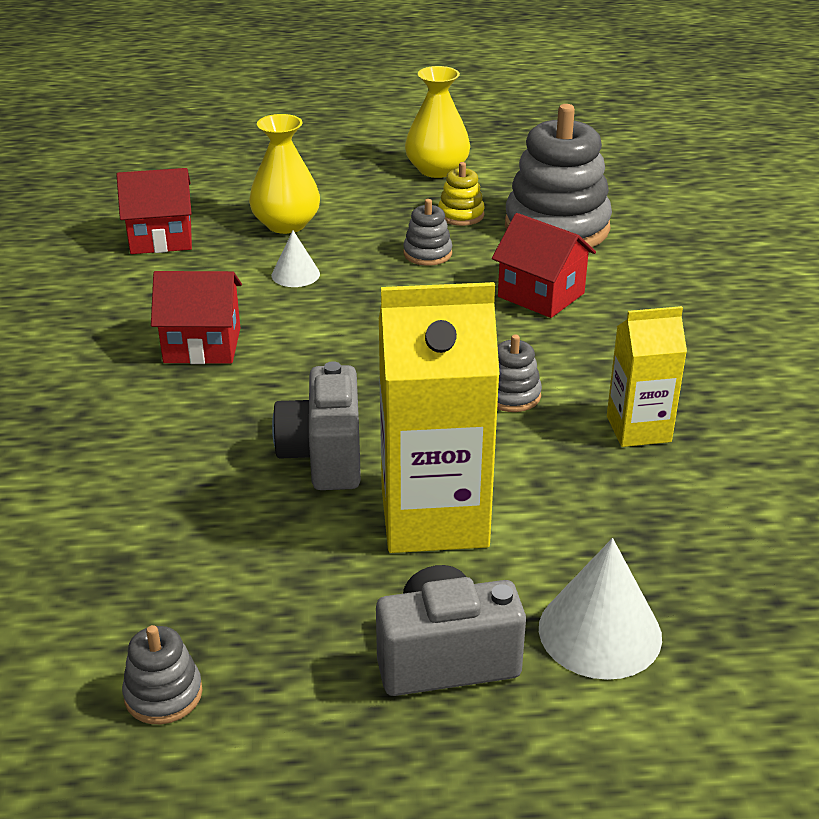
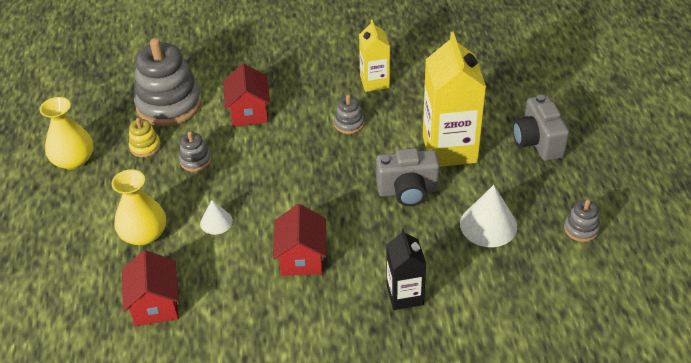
camera: 90 degrees left, 10 degrees up
(89, 441) = (405, 295): none -> black carton
(541, 295) = (249, 112): red house -> red house turned 45 degrees counterclockwise
(600, 632) = (512, 99): white cone -> white cone (488, 225)

